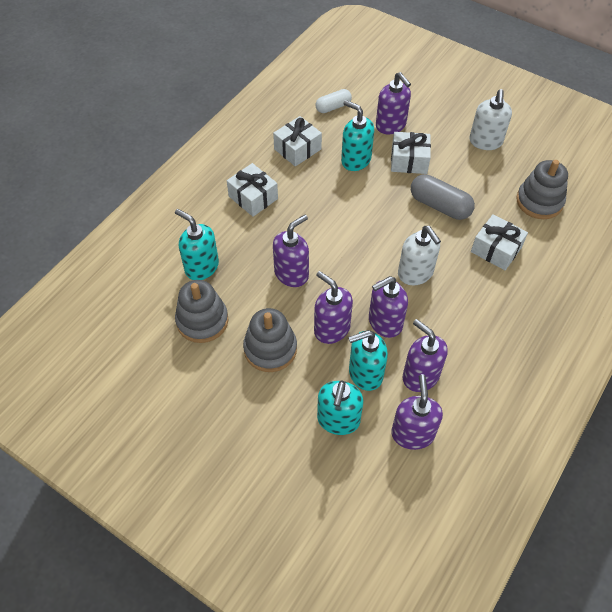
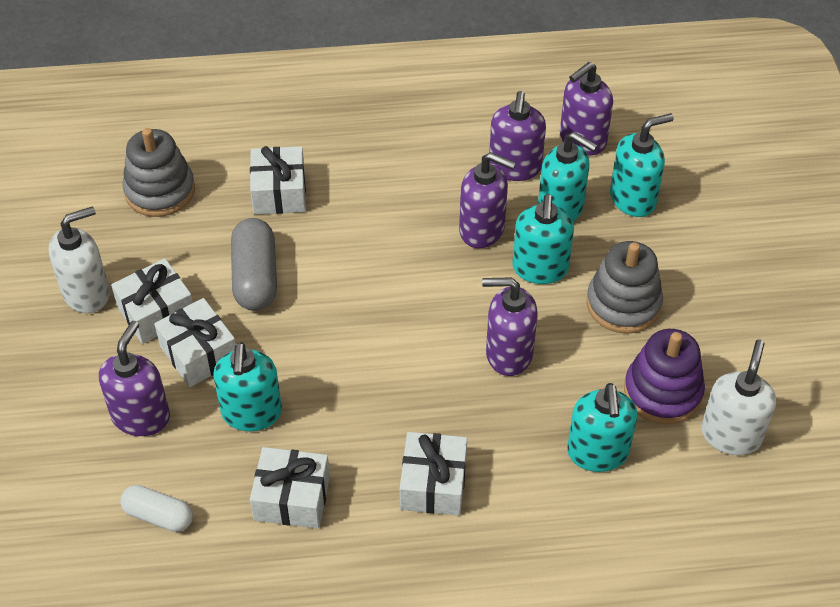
camera: 130 degrees left, 5 degrees down
(202, 321) = (662, 392): grey stacking toy -> purple stacking toy
(331, 329) = (540, 269): purple soap dispenser -> turquoise soap dispenser
(415, 273) = (387, 242): white soap dispenser -> white soap dispenser (731, 435)
(450, 159) = (156, 312): none -> white gift

